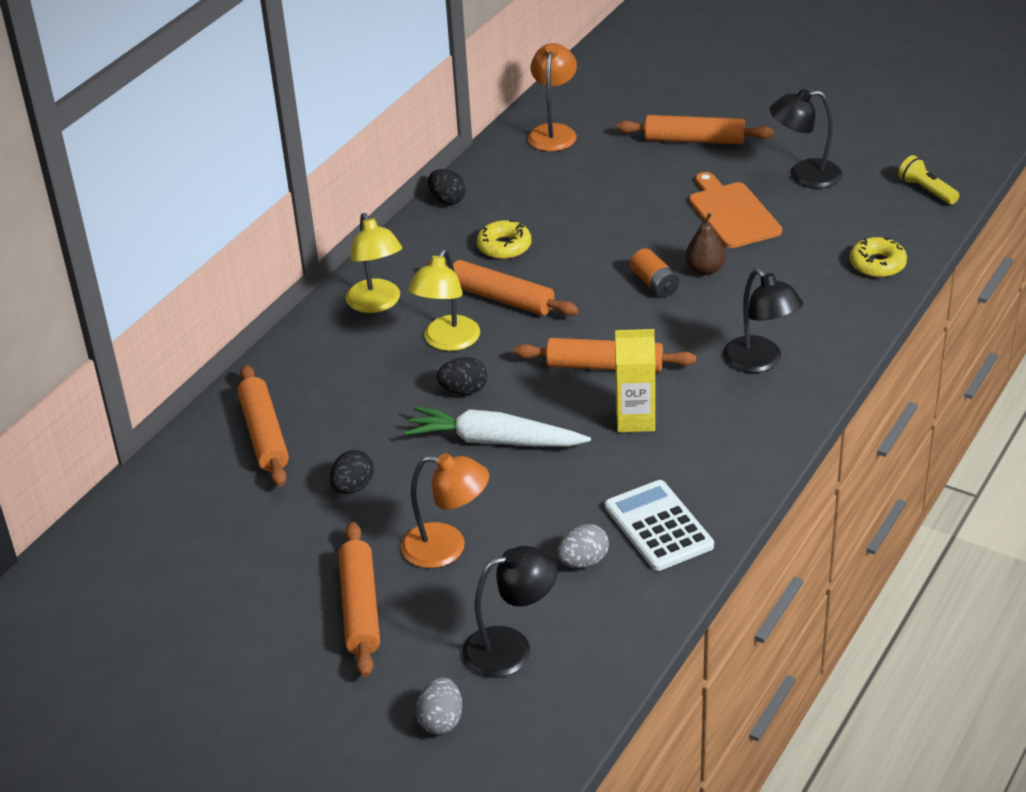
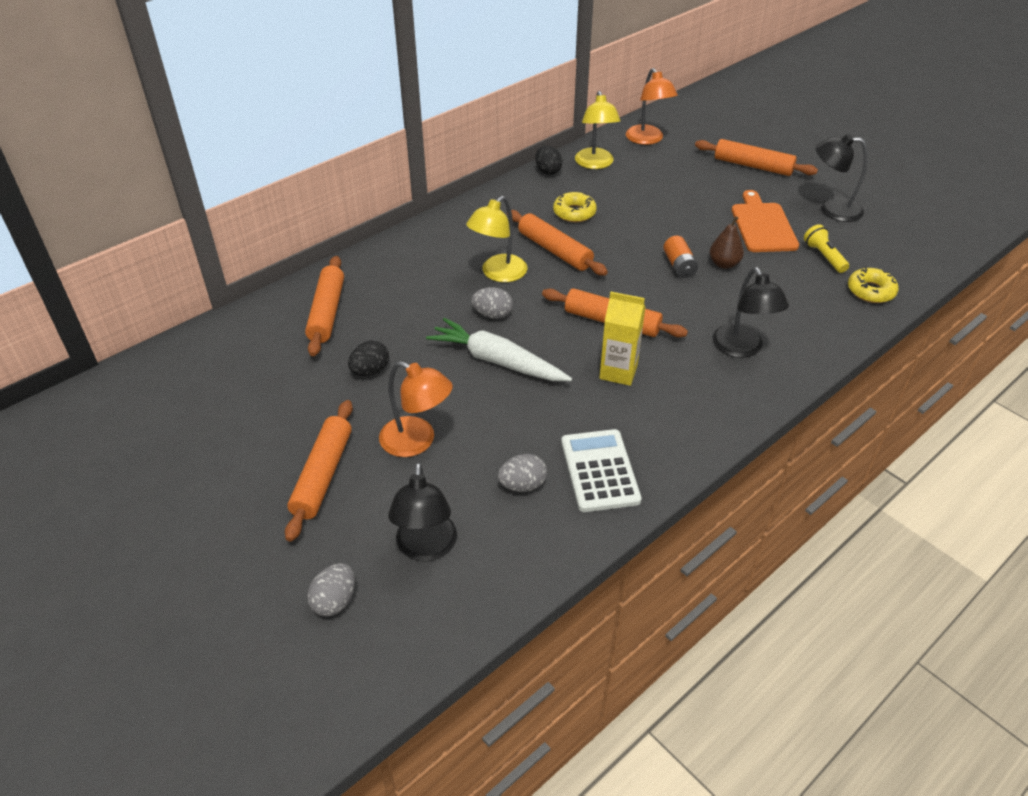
camera: 15 degrees right, 5 degrees up
(377, 304) = (460, 234): yellow lamp -> yellow lamp (595, 164)
(464, 390) = (492, 314): black egg -> grey egg
(511, 648) = (426, 548): black lamp -> black lamp turned 90 degrees clockwise
(553, 132) = (647, 139): orange lamp -> orange lamp turned 135 degrees clockwise
(926, 190) = (931, 241): yellow flashlight -> yellow flashlight (824, 256)

